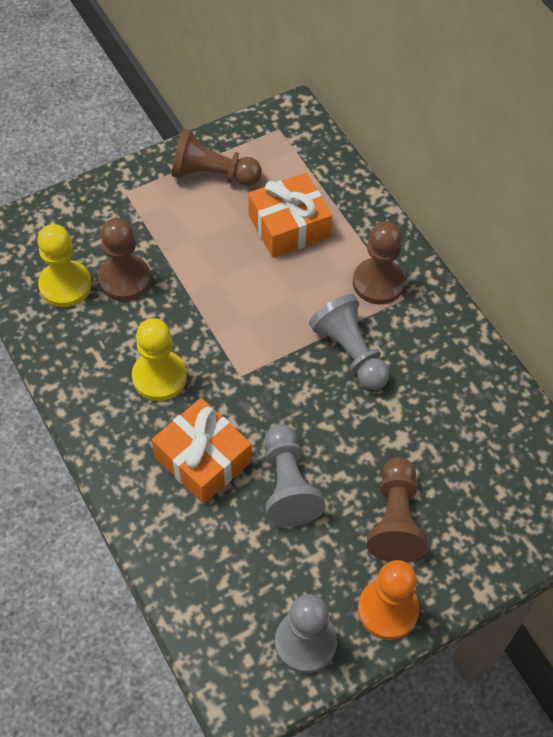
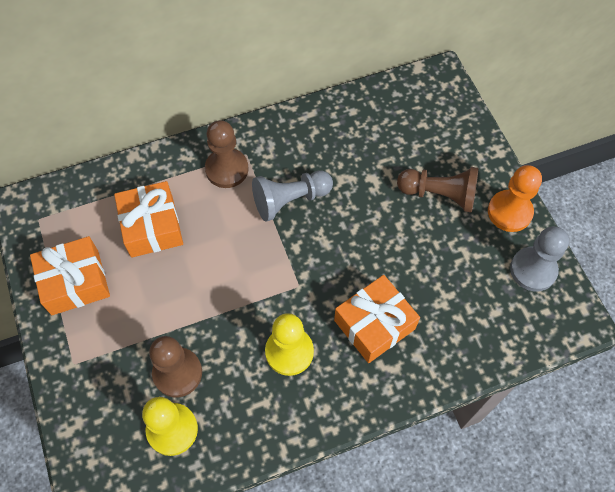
camera: 80 degrees left, 5 degrees up
(212, 174) = (75, 282): brown pawn -> orange gift
(288, 485) = (404, 263): grey pawn -> none

